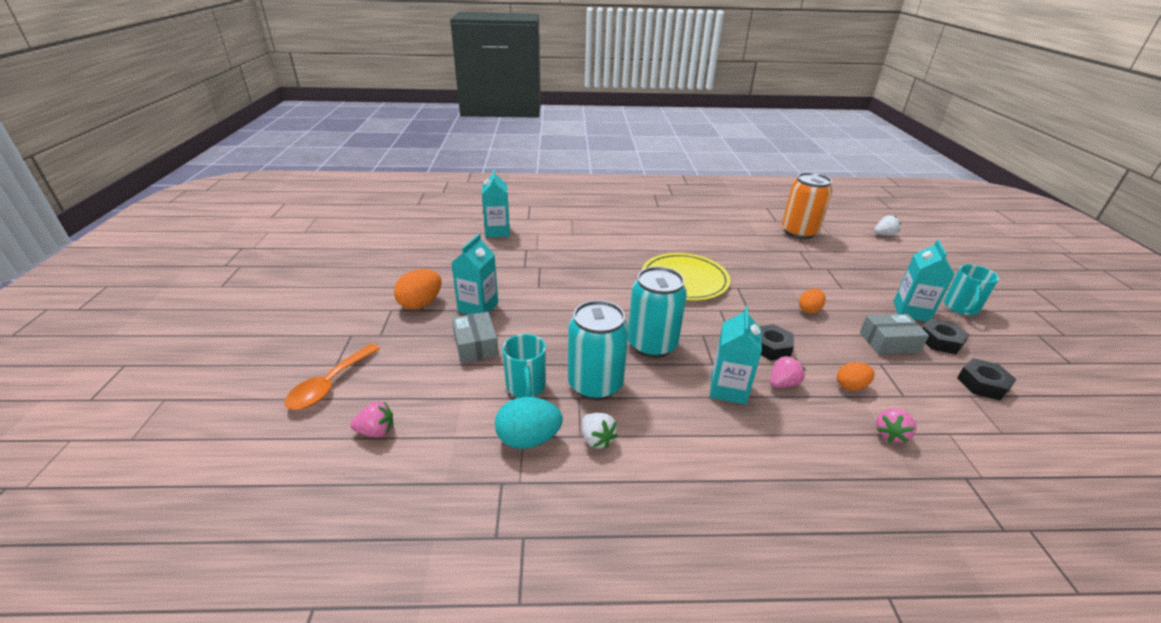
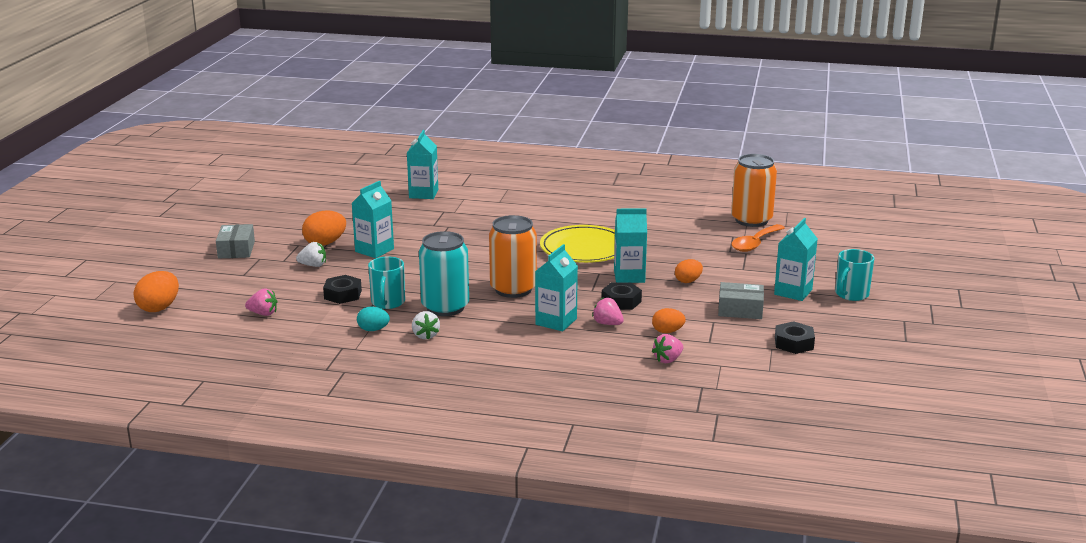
camera: 15 degrees right, 10 degrees down
(228, 443) = (159, 308): none -> orange egg
(330, 385) = (236, 286): orange spoon -> orange spoon (755, 244)
(476, 345) = (360, 274): grey box -> grey box (236, 250)
(528, 439) = (373, 330): turquoise egg -> turquoise egg, size x0.63
(652, 345) = (513, 289): turquoise can -> orange can
(751, 311) = (629, 276): none -> turquoise carton
(783, 383) = (607, 323): pink strawberry -> pink strawberry turned 120 degrees counterclockwise
(884, 235) = (850, 230): white strawberry -> white strawberry (313, 265)
(940, 341) = (793, 314): black nut -> black nut (343, 294)

